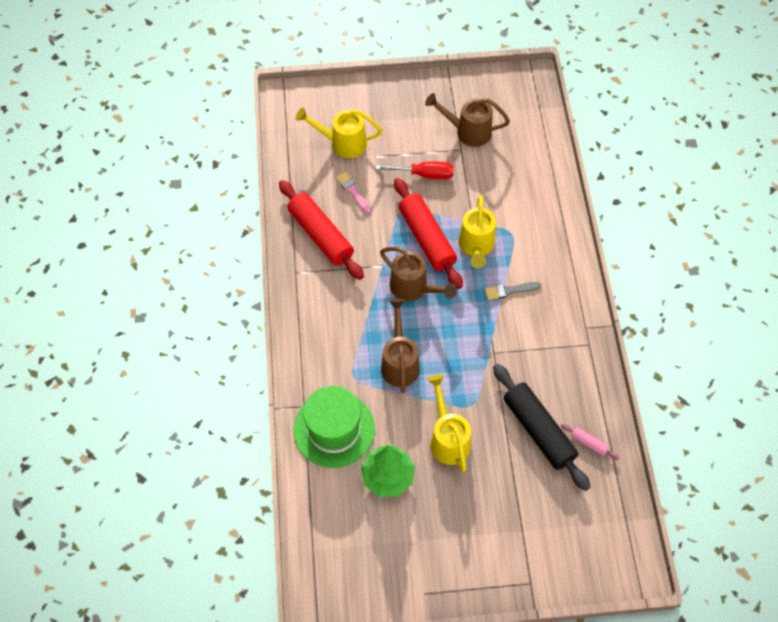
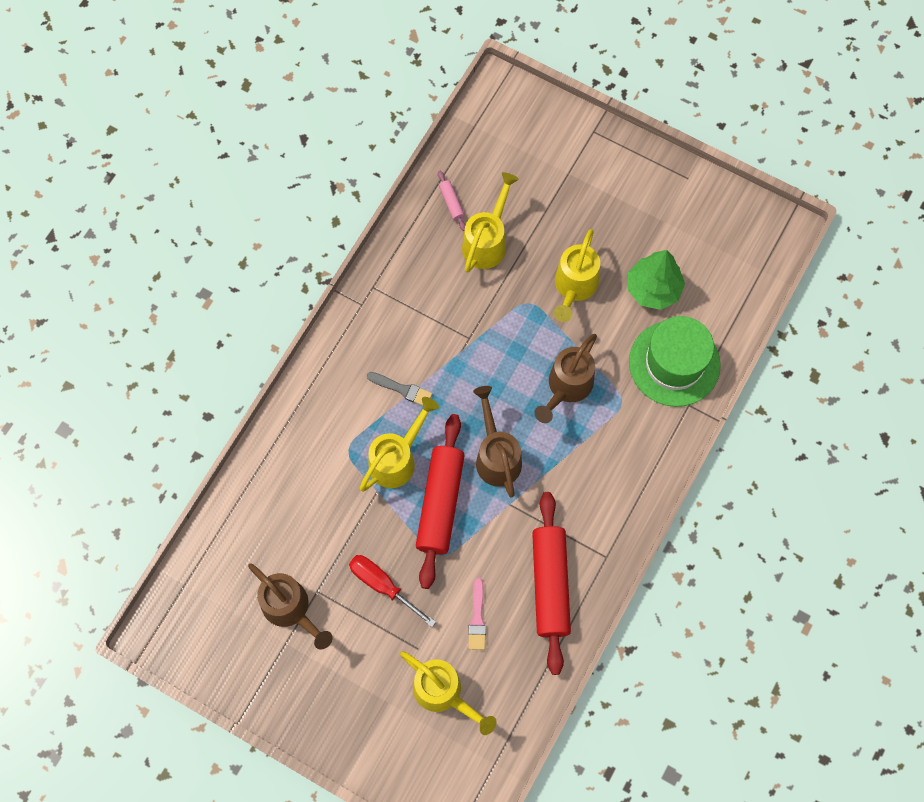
camera: 145 degrees left, 10 degrees up
(538, 430) = (487, 242): black rolling pin -> yellow watering can

